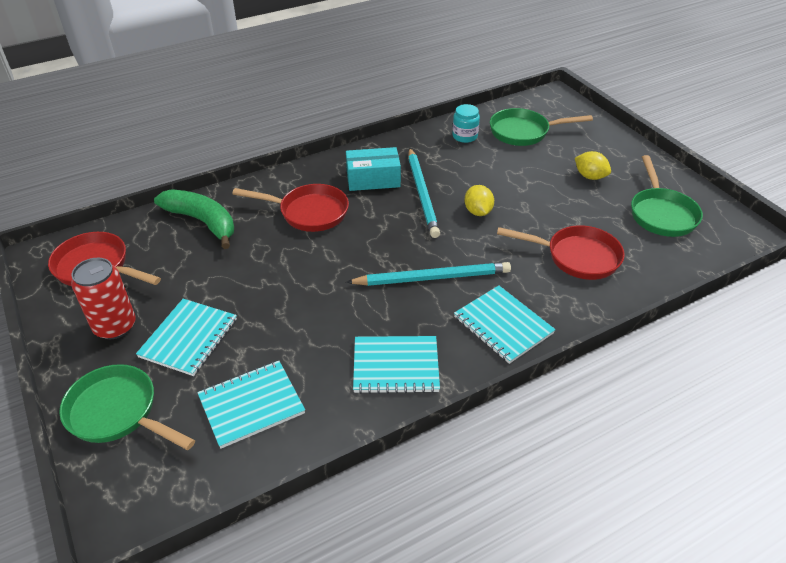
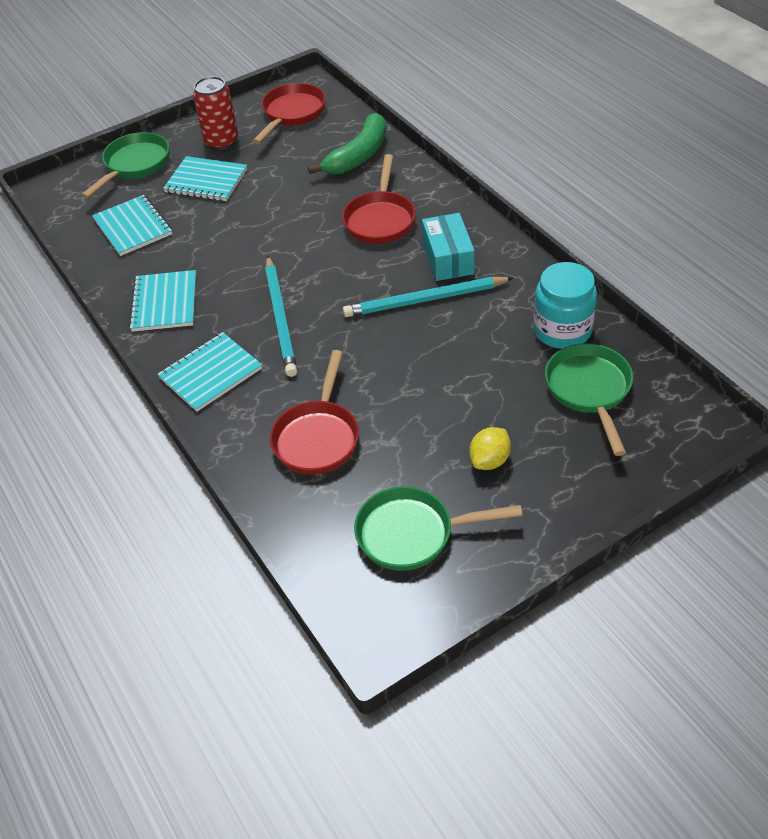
camera: 90 degrees right, 5 degrees up
(464, 136) = (562, 330): turquoise jar -> turquoise jar, size x1.64
(478, 212) = (396, 349): yellow lemon -> none

